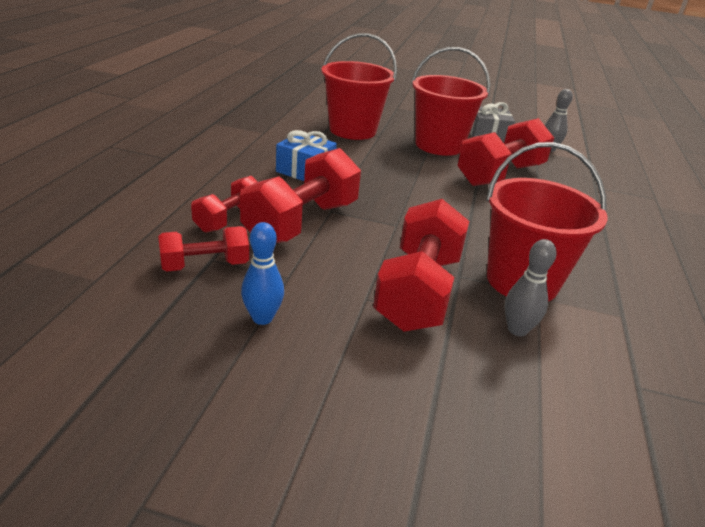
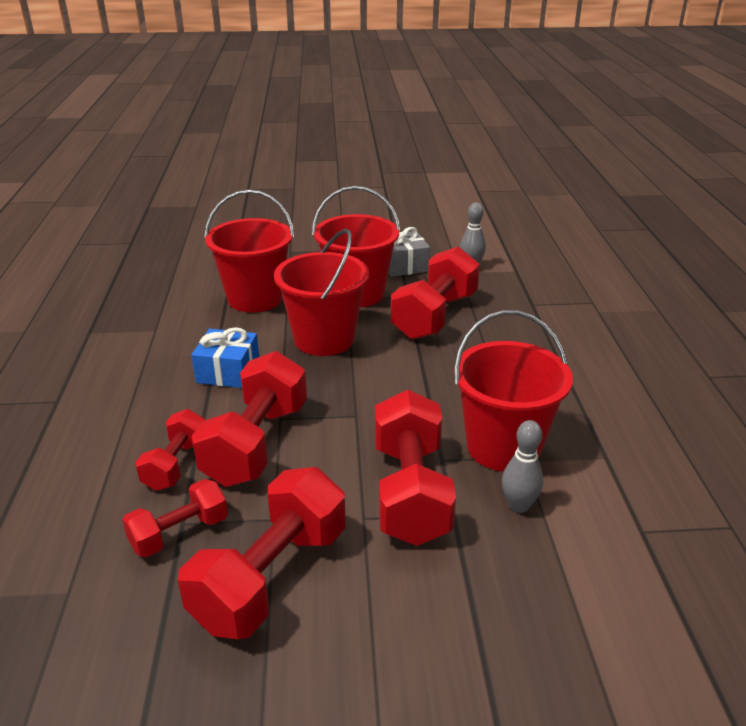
camera: 15 degrees left, 0 degrees up
(262, 318) = (271, 577): blue bowling pin -> red dumbbell
(395, 168) = (324, 339): none -> red bucket

